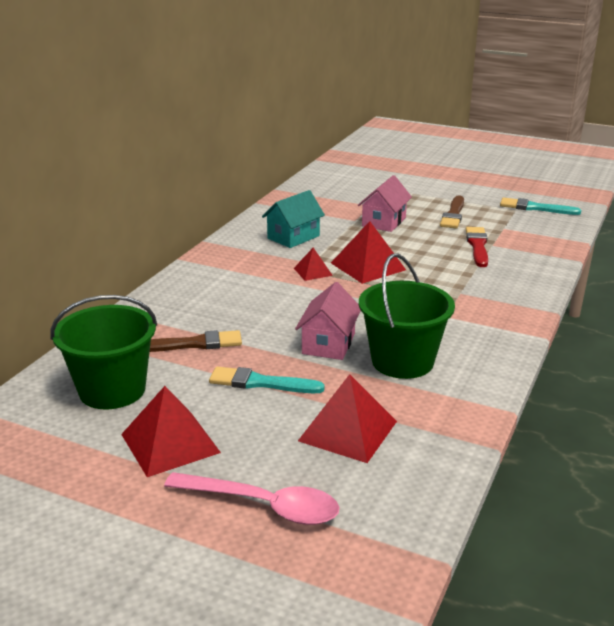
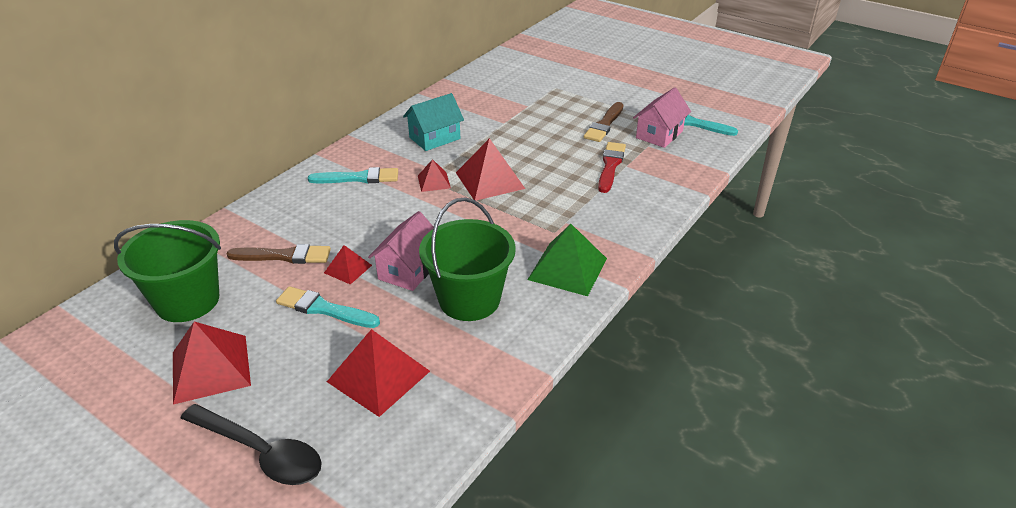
camera: 10 degrees right, 10 degrees up
(234, 275) = (358, 178): none -> turquoise brush
(264, 506) = (261, 452): pink spoon -> black spoon
(266, 348) = (348, 269): none -> red pyramid
(384, 222) = (531, 127): pink house -> pink house (659, 134)
(483, 328) = (567, 268): none -> green pyramid

